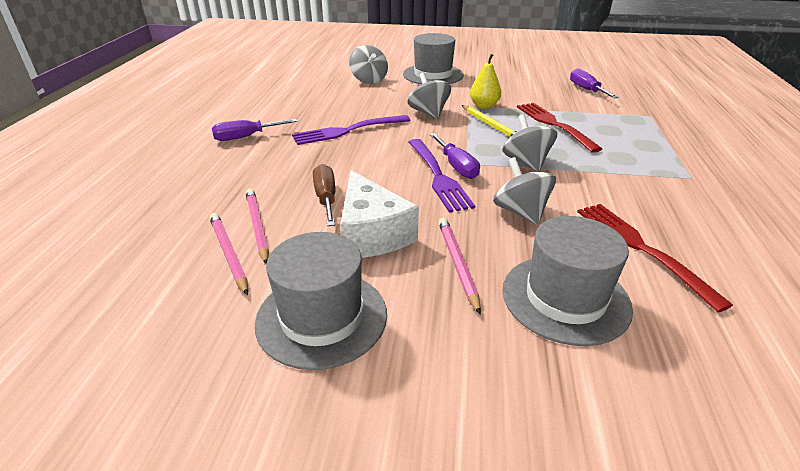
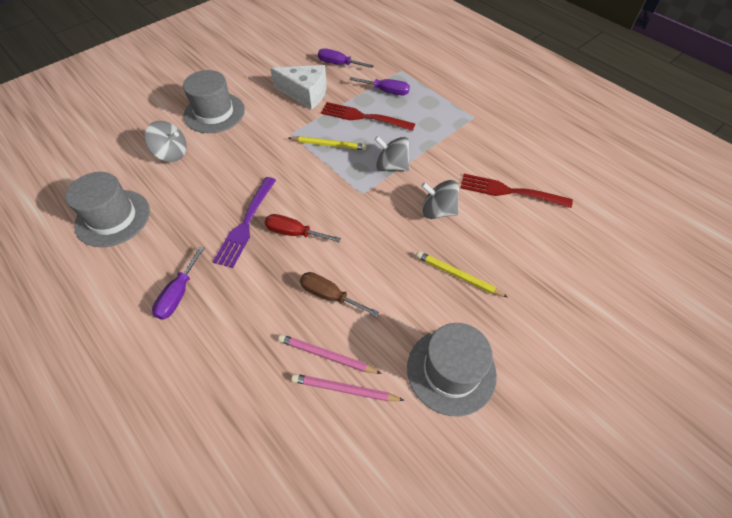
camera: 50 degrees left, 20 degrees up
(369, 152) = (294, 233): none -> red screwdriver
(372, 234) = (394, 296): white cheese -> white cheese (305, 93)
(429, 113) = (274, 161): grey spinning top -> none
(437, 176) = (362, 219): purple fork -> none
(456, 166) = (361, 201): purple screwdriver -> purple screwdriver (386, 91)
(457, 264) = (458, 275): pink pencil -> yellow pencil
(484, 106) = (299, 127): yellow pear -> none
(565, 298) = (520, 252): grey hat -> grey hat (113, 218)

